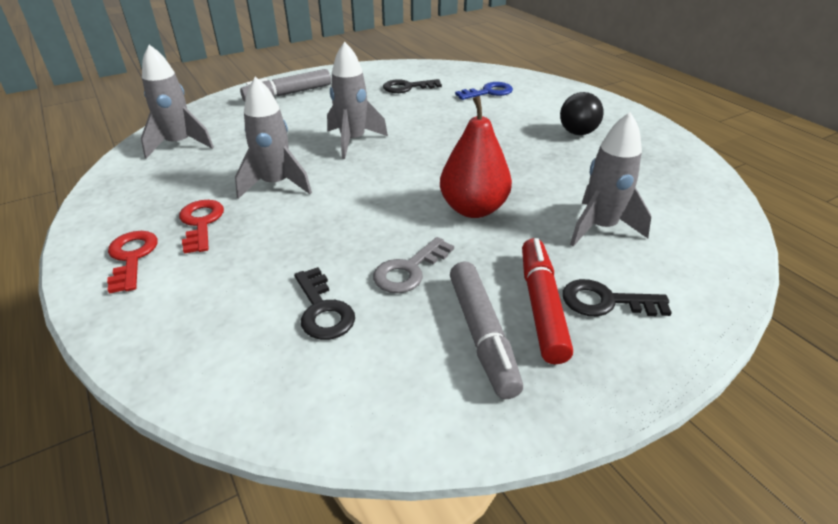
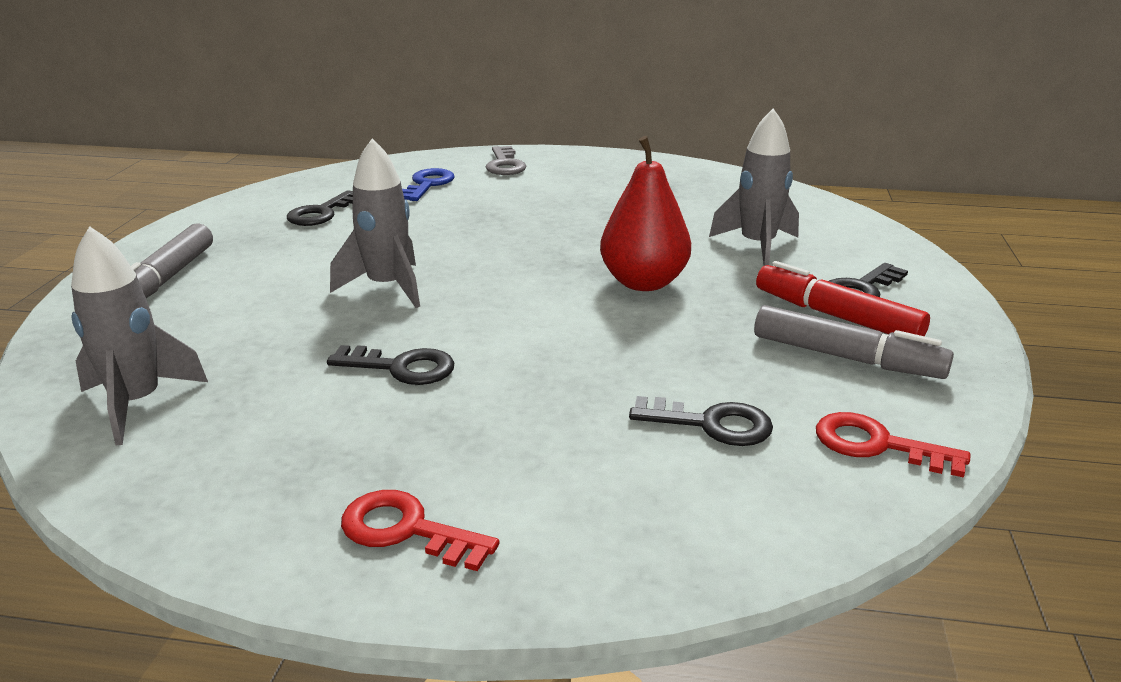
camera: 50 degrees left, 10 degrees down
(201, 223) = (406, 449): red key -> red key (877, 445)
(276, 184) = (401, 367): grey rocket -> black key
(409, 270) = (703, 353): grey key -> grey key (505, 165)
(577, 133) = (589, 187): black ball -> none

